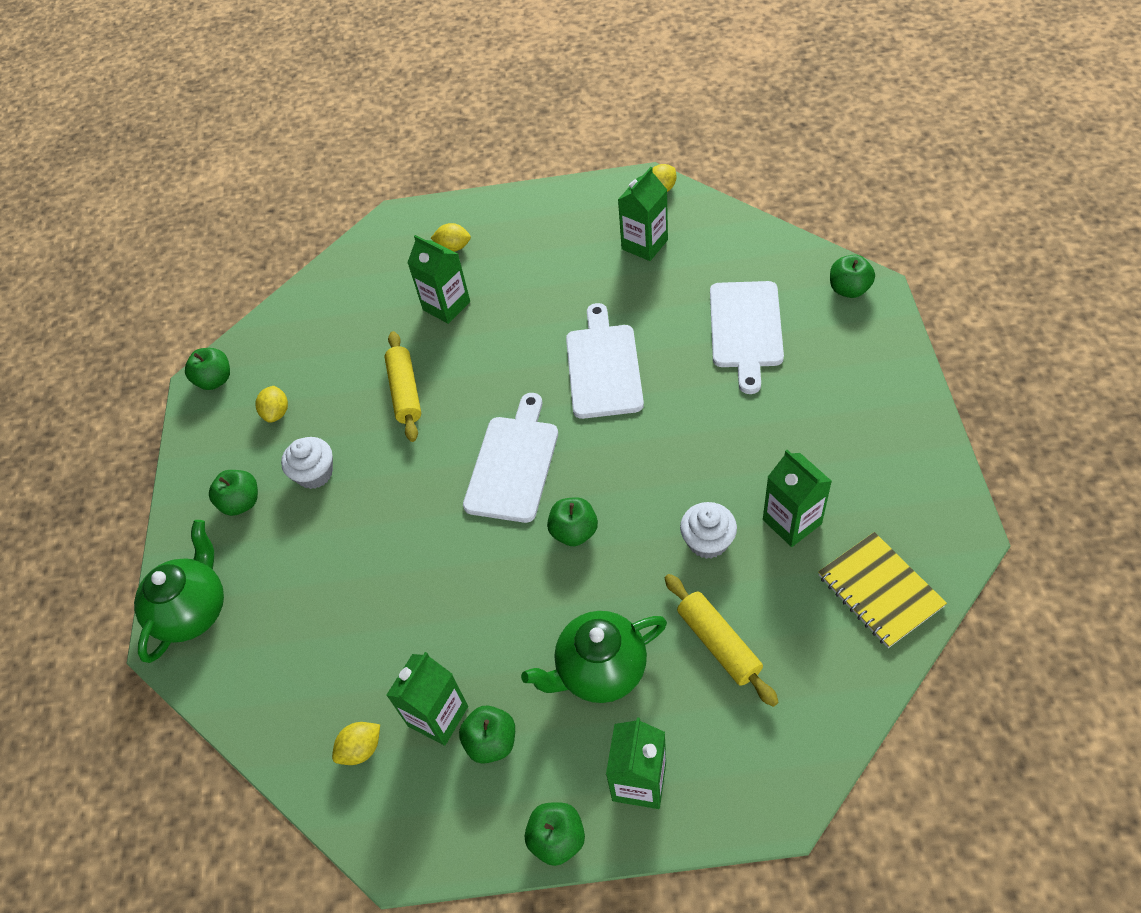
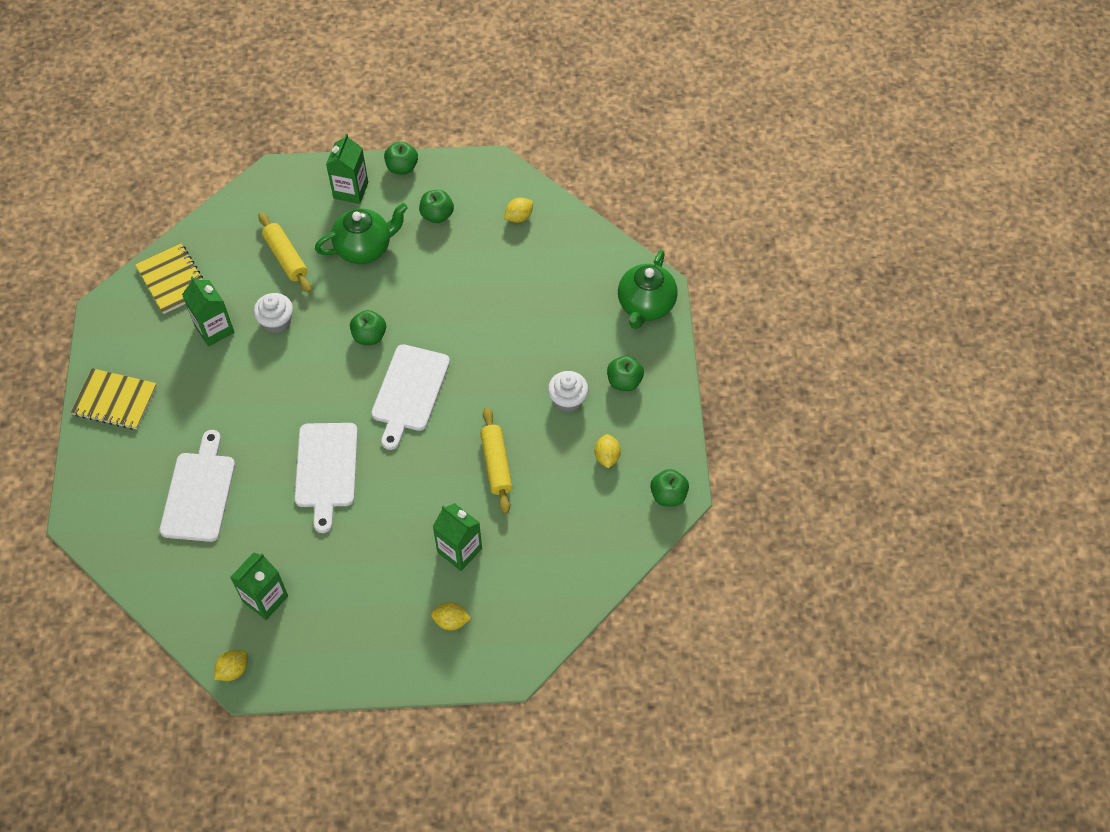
camera: 175 degrees right, 5 degrees up
(438, 716) = (470, 231): green carton -> none
(849, 289) = (99, 522): green apple -> none
(890, 417) = (115, 400): none -> yellow notebook

